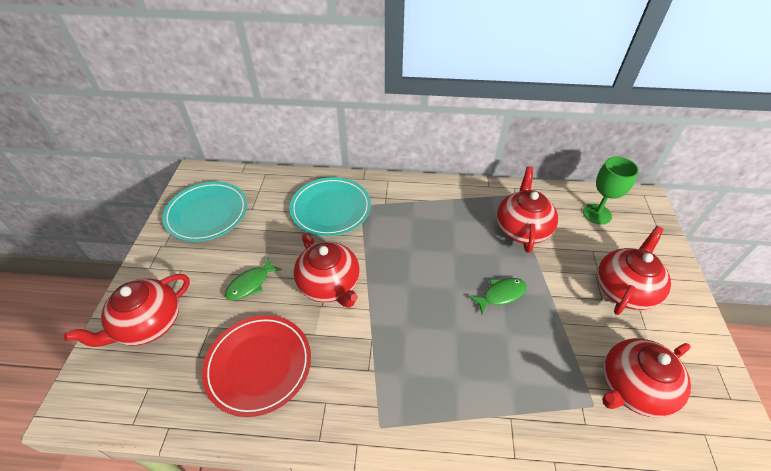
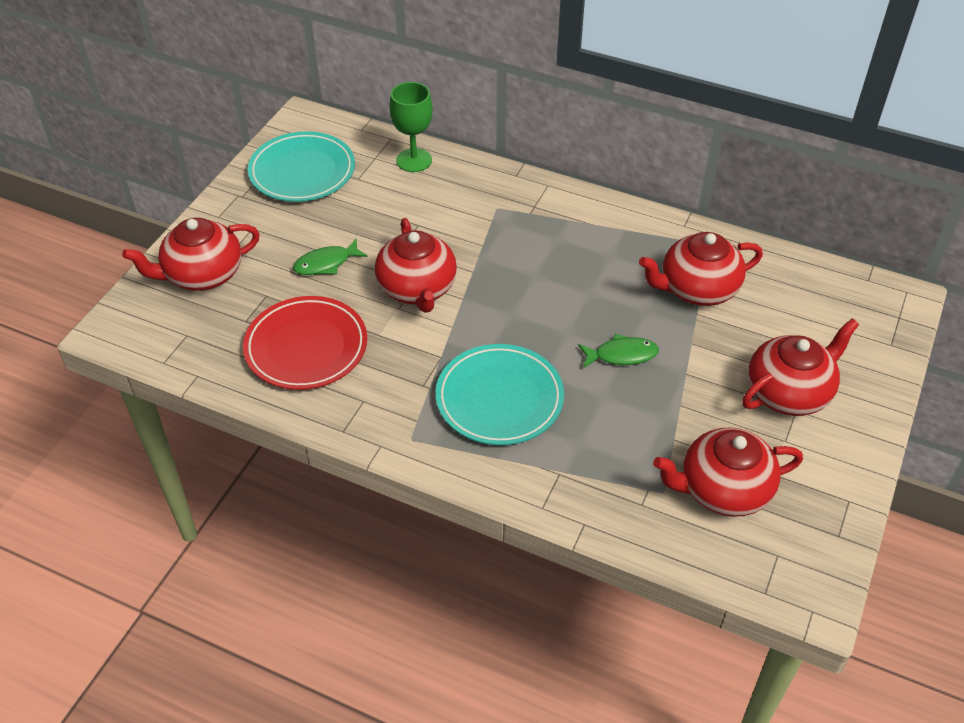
camera: 20 degrees right, 0 degrees up
(331, 209) = (456, 203): turquoise plate -> turquoise plate (499, 398)
(522, 229) = (697, 289): red teapot -> red teapot turned 135 degrees counterclockwise
(597, 214) = (816, 298): green goblet -> green goblet (414, 160)

